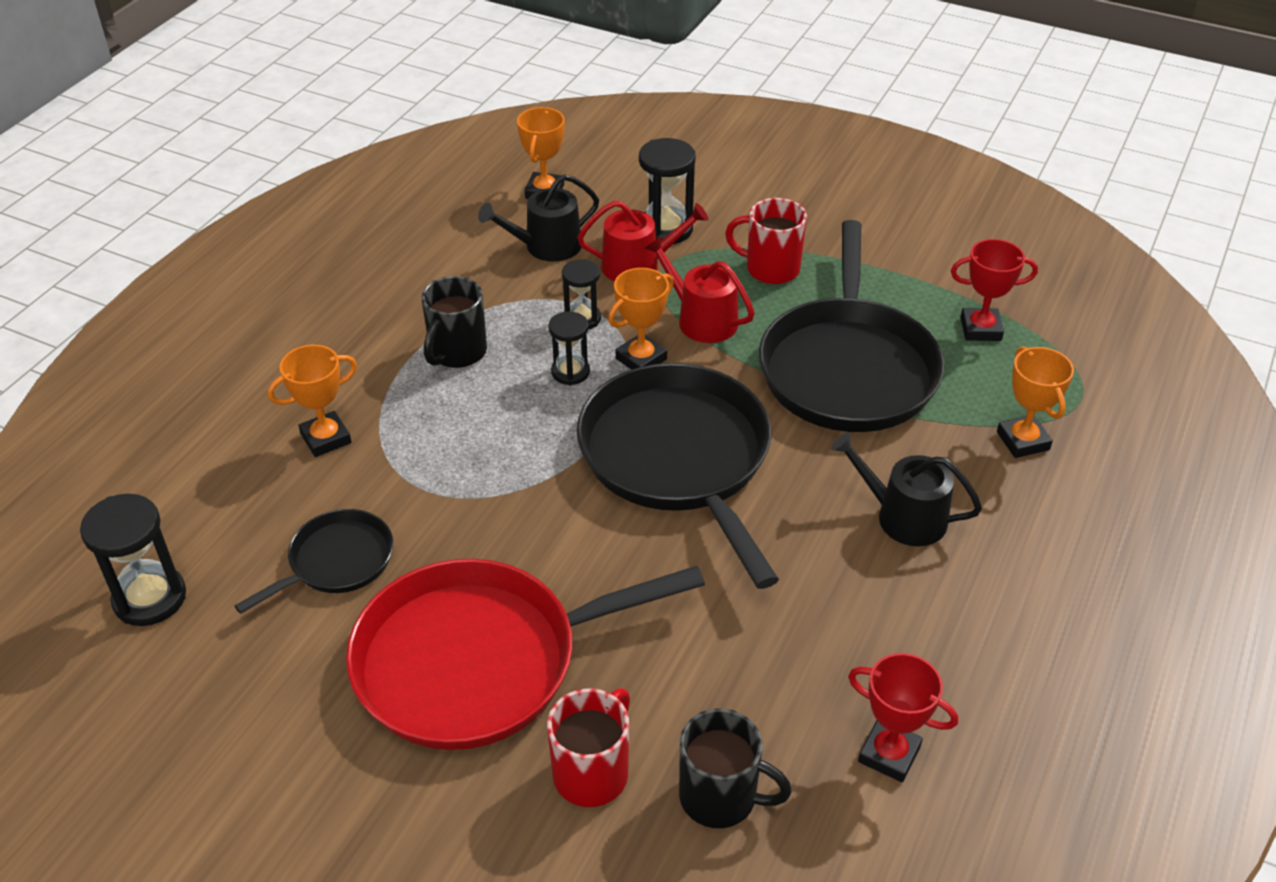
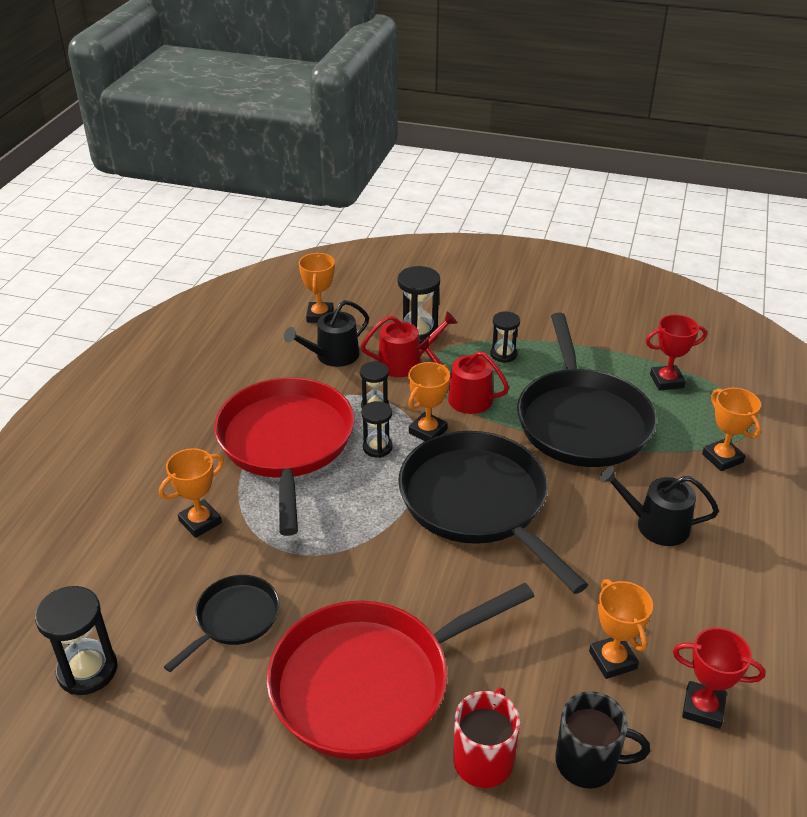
camera: 10 degrees left, 5 degrees down
(457, 353) = (286, 443): black mug -> red pan
(770, 269) = (503, 354): red mug -> black hourglass
(791, 678) = (612, 660): none -> orange trophy

